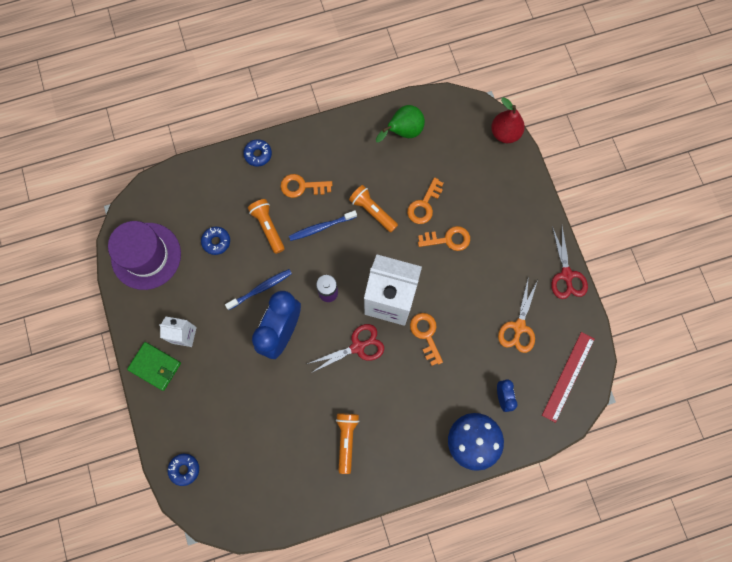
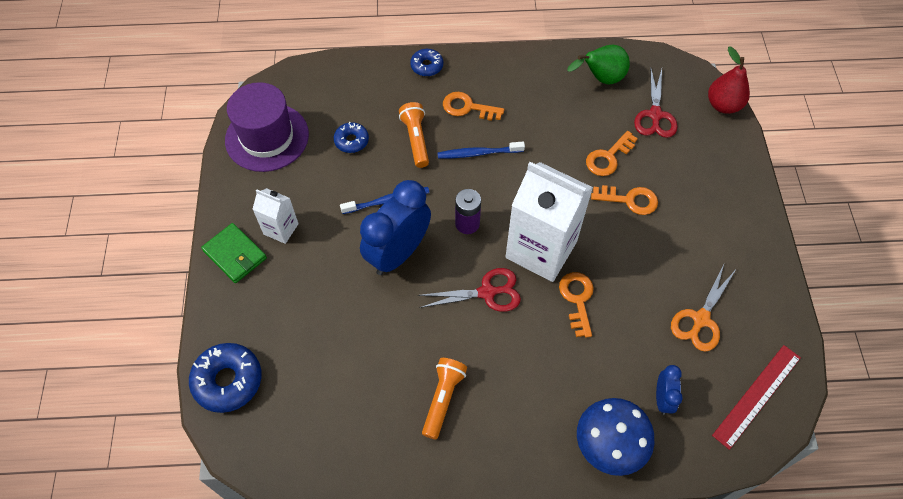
camera: 15 degrees right, 15 degrees down
(184, 469) = (228, 381): blue donut -> blue donut, size x1.72
(372, 211) = (544, 150): orange flashlight -> none
(566, 275) = (774, 274): red scissors -> red scissors (655, 115)

